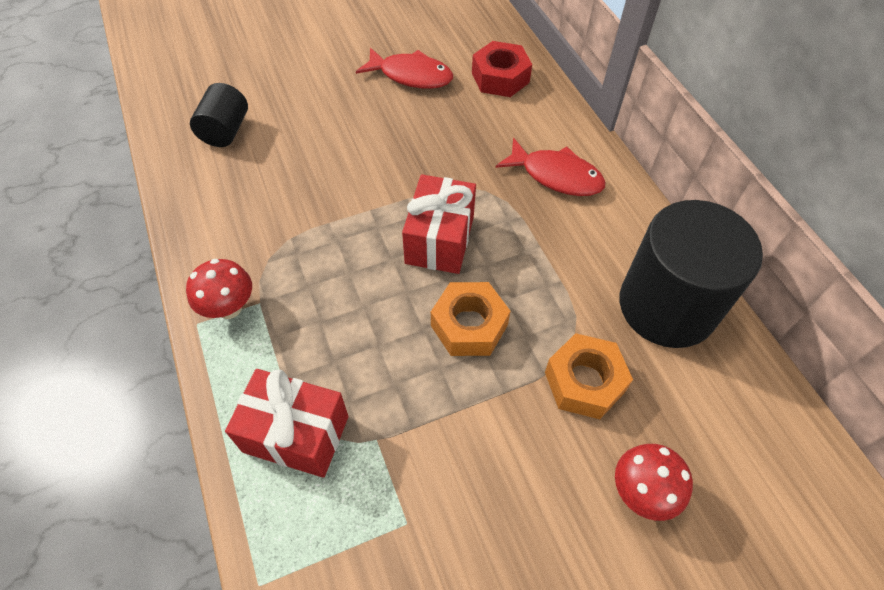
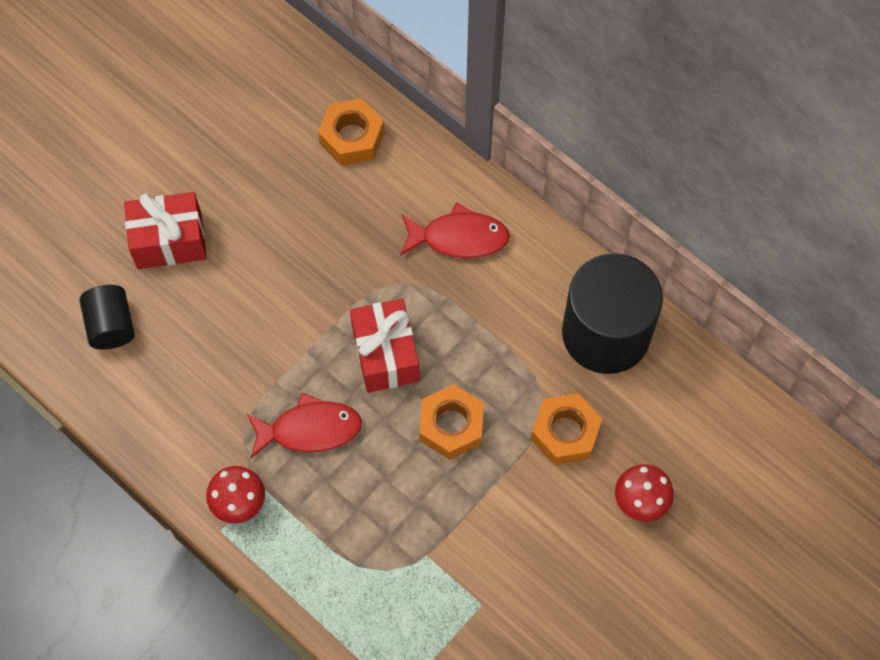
camera: 25 degrees left, 10 degrees up
(296, 434) = (361, 580): red gift -> red gift (169, 241)
(411, 75) = (259, 174): red fish -> red fish (310, 429)
(500, 77) = (352, 138): red nut -> orange nut

